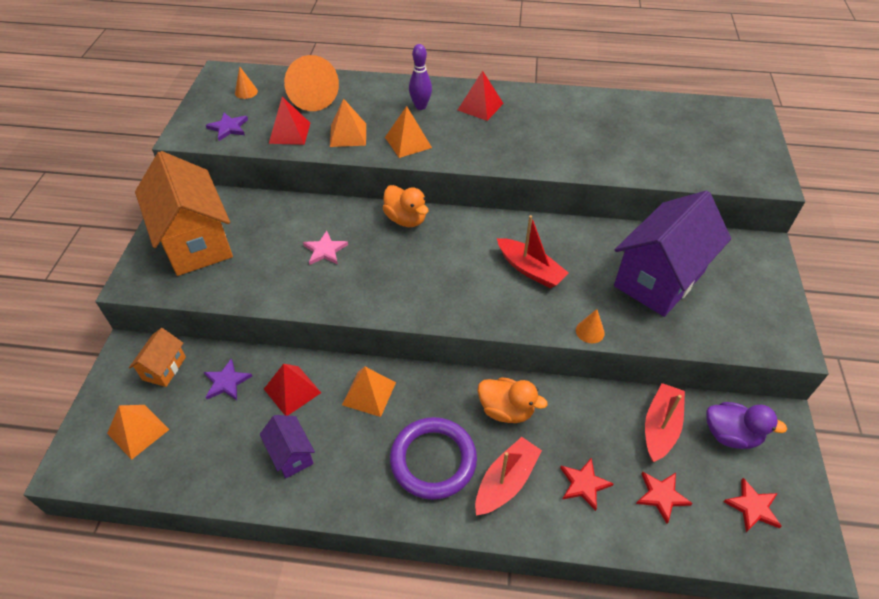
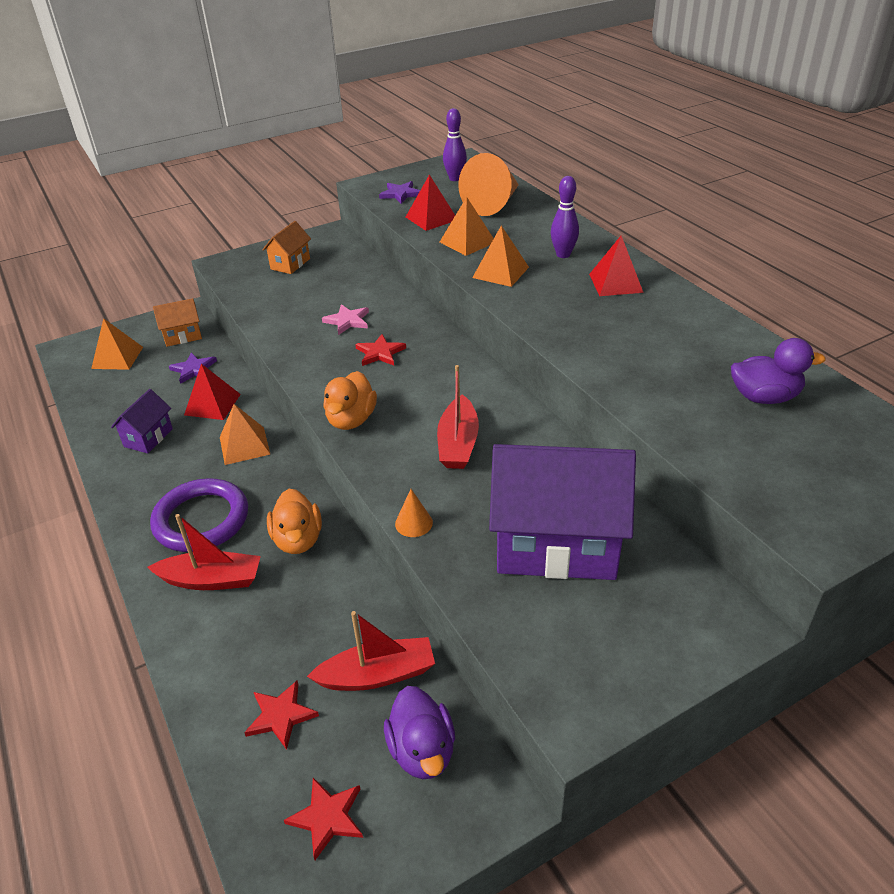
camera: 55 degrees right, 10 degrees down
(196, 242) = (290, 264): orange house -> orange house, size x0.46
(246, 92) = (455, 178): orange cone -> purple bowling pin
(406, 219) = (437, 341): orange duck -> orange duck (351, 420)
(584, 484) = (249, 641): red star -> red star (380, 353)
(648, 125) = (764, 397): none -> purple duck

